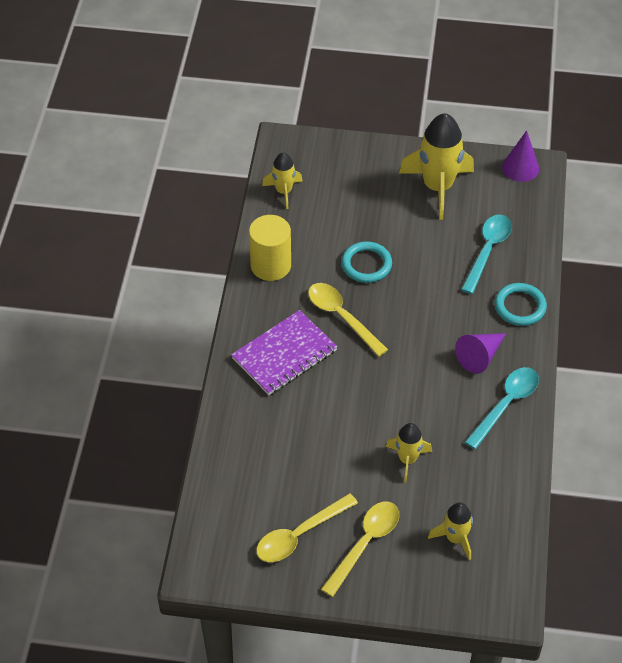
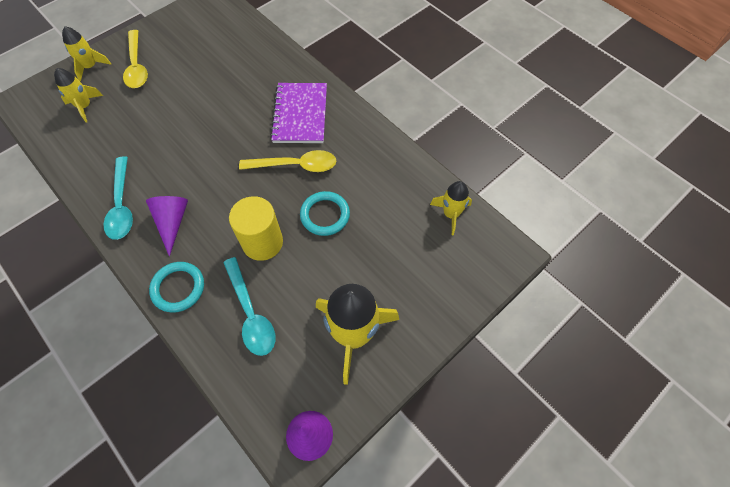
camera: 130 degrees right, 10 degrees up
(271, 265) = (383, 156): yellow cylinder -> yellow cylinder (262, 242)
(299, 535) = (178, 43): yellow spoon -> none
(407, 459) = (156, 122): yellow rocket -> yellow rocket (91, 67)

